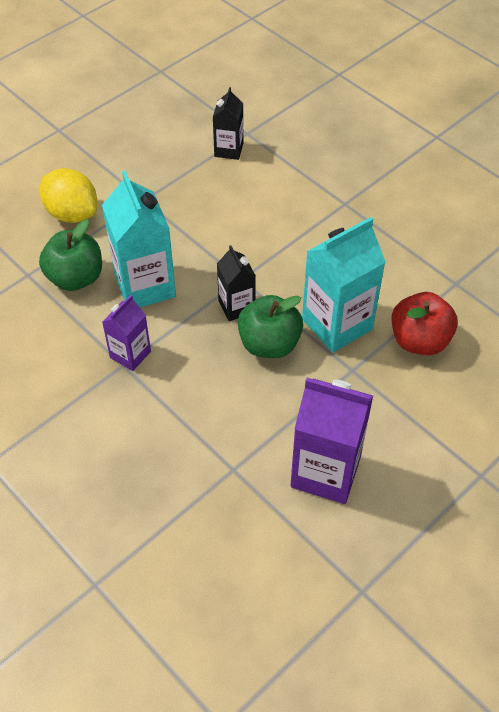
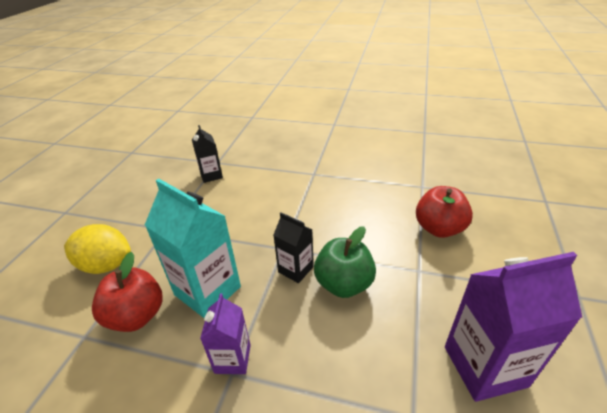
camera: 30 degrees left, 15 degrees down
(75, 278) = (137, 316): green apple -> red apple
(337, 324) = (378, 245): turquoise carton -> none

